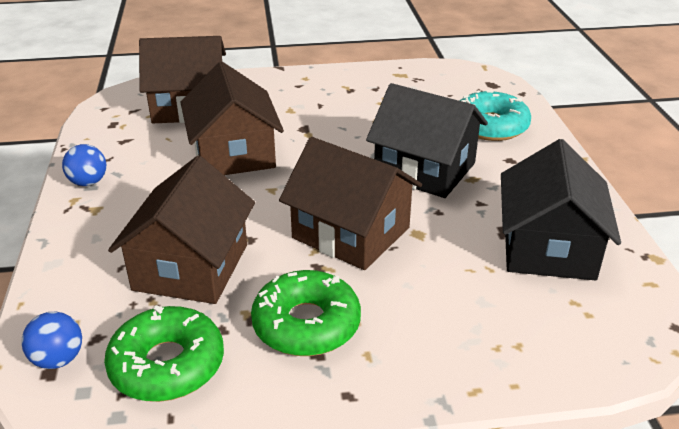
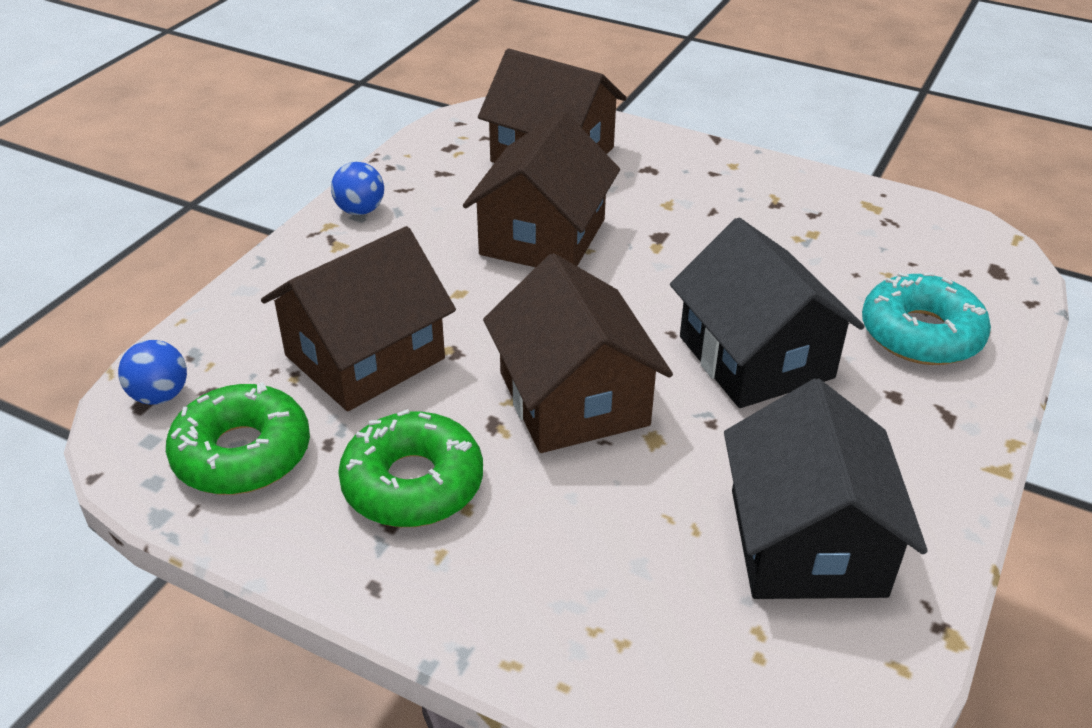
camera: 35 degrees right, 5 degrees up
(548, 247) = (806, 542): black house -> black house turned 45 degrees counterclockwise

